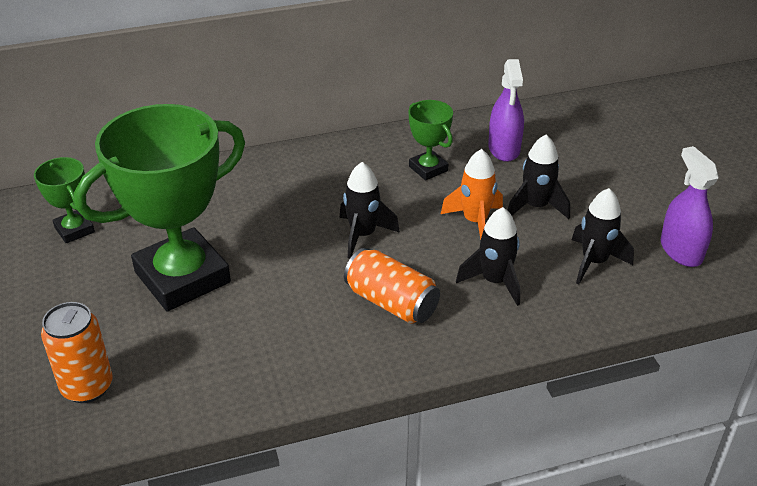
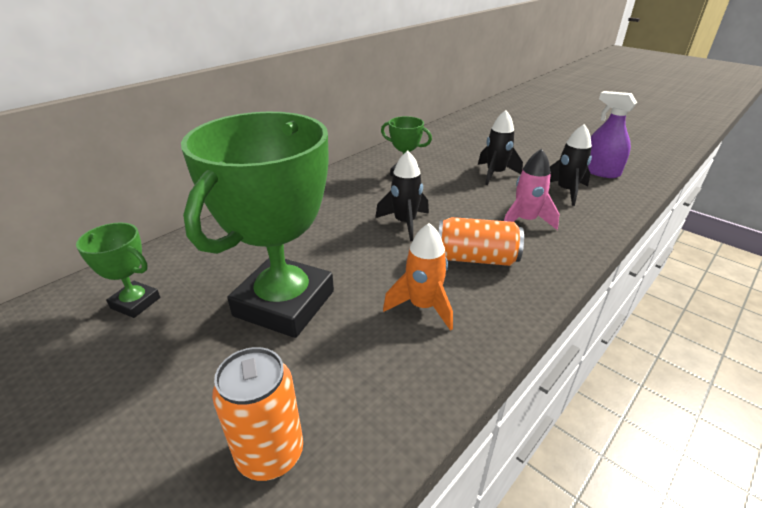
camera: 30 degrees left, 5 degrees down
(475, 222) = (470, 192): orange rocket -> orange rocket (422, 306)
(494, 281) = (525, 221): black rocket -> pink rocket
(504, 148) = (438, 151): purple spray bottle -> none

